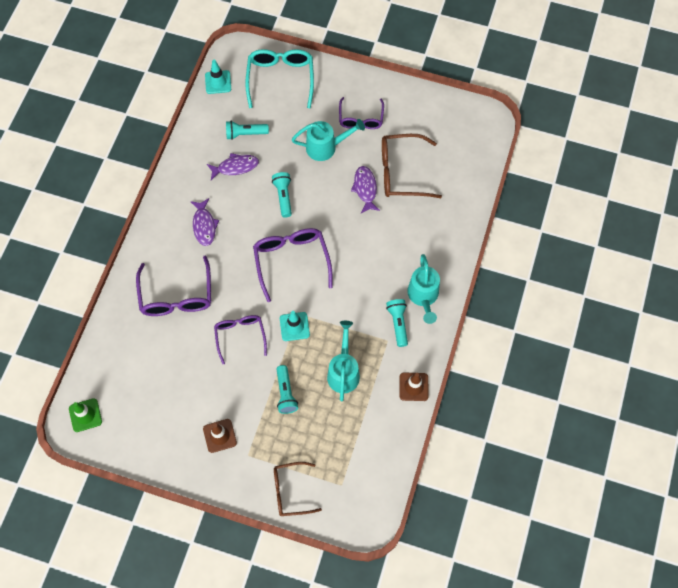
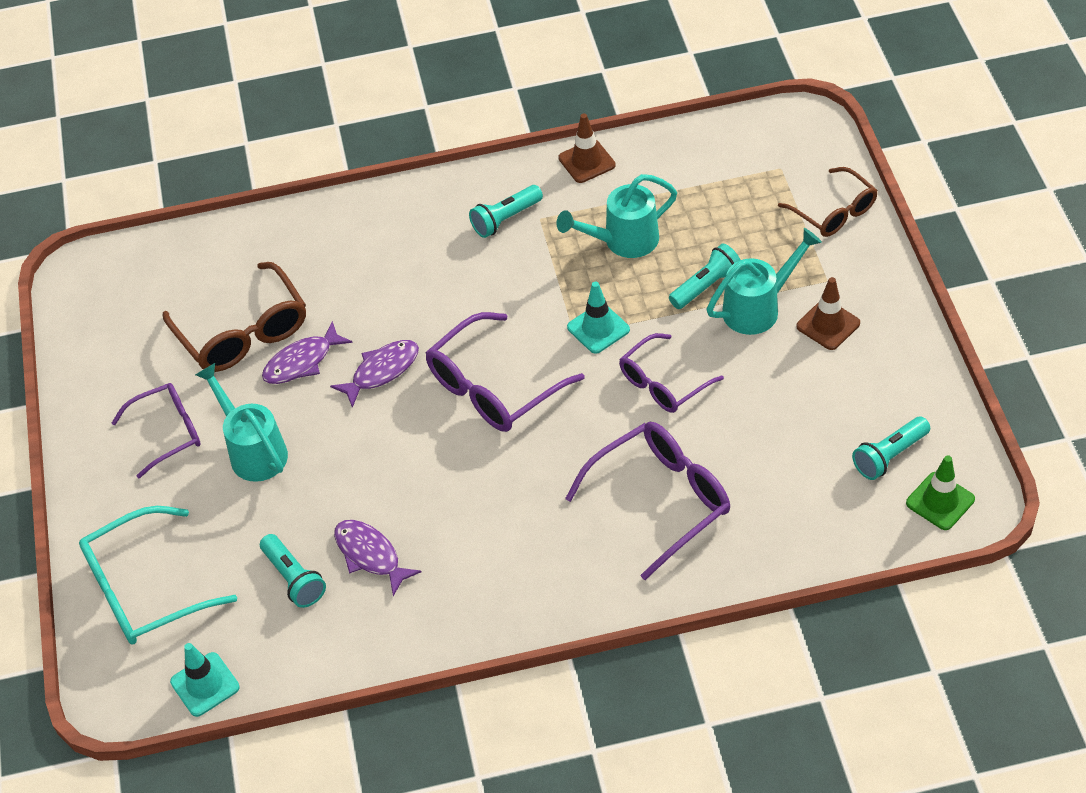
camera: 115 degrees left, 15 degrees down
(204, 225) = (511, 535): purple fish -> purple fish (381, 371)
(283, 197) = (385, 458): turquoise flashlight -> turquoise flashlight (889, 456)
(423, 296) = (442, 212): turquoise watering can -> turquoise watering can (757, 308)

